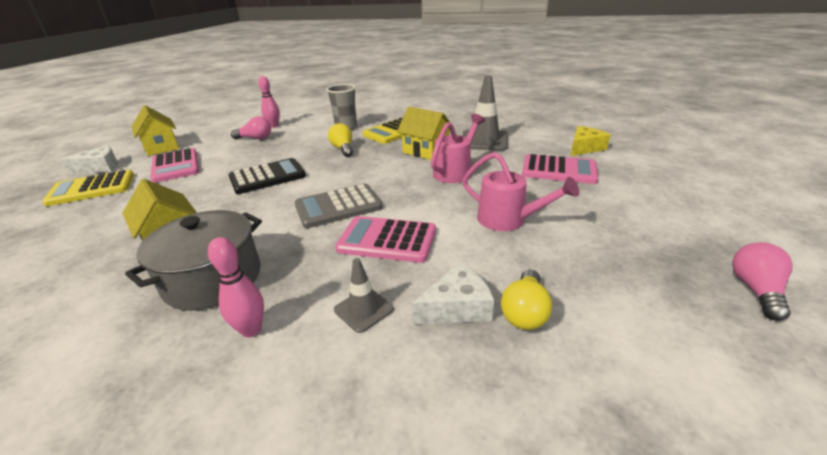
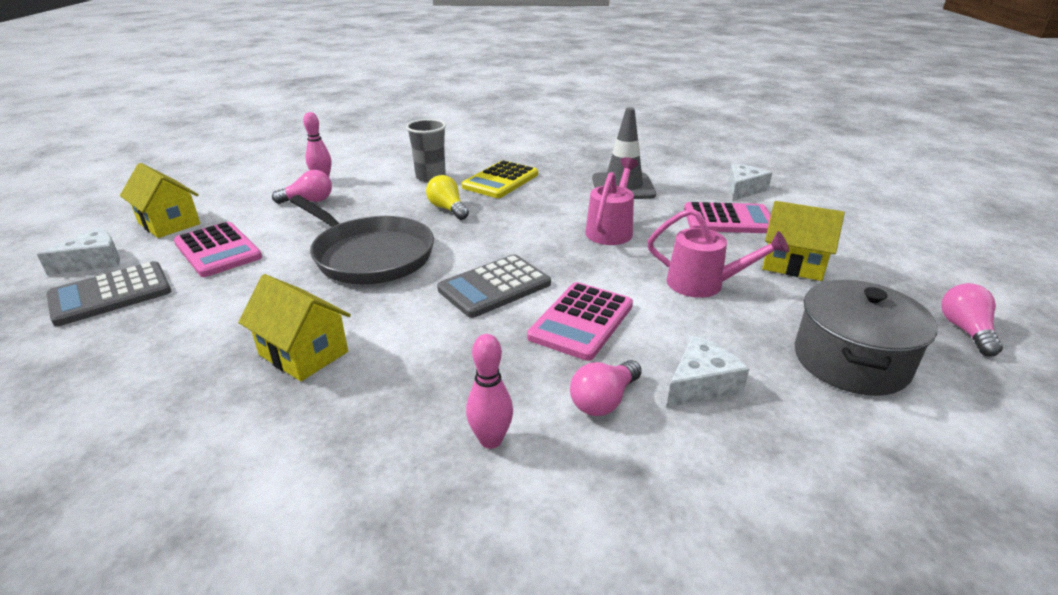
camera: 15 degrees left, 0 degrees up
(92, 189) = (111, 294): yellow calculator -> grey calculator
(213, 279) = (399, 391): grey pot -> grey pot (850, 361)
(267, 177) = (370, 256): black calculator -> grey pan
(363, 309) = (604, 401): grey traffic cone -> pink light bulb
(387, 240) = (581, 321): pink calculator -> pink calculator turned 60 degrees counterclockwise
(426, 151) = (559, 205): yellow house -> yellow house (793, 264)
(524, 312) = (770, 379): yellow light bulb -> none
(584, 148) = (743, 189): yellow cheese -> white cheese

